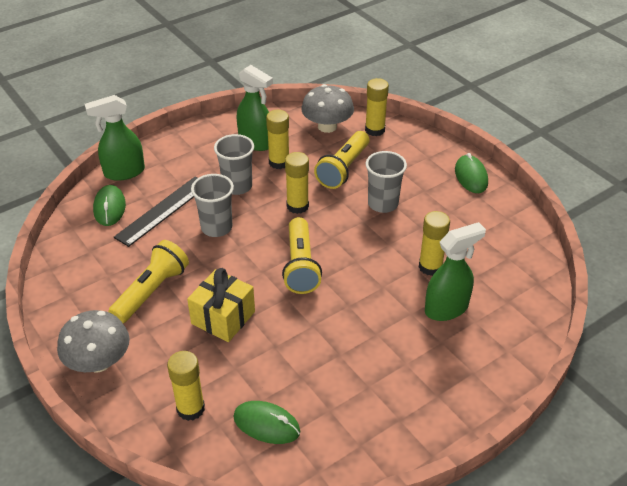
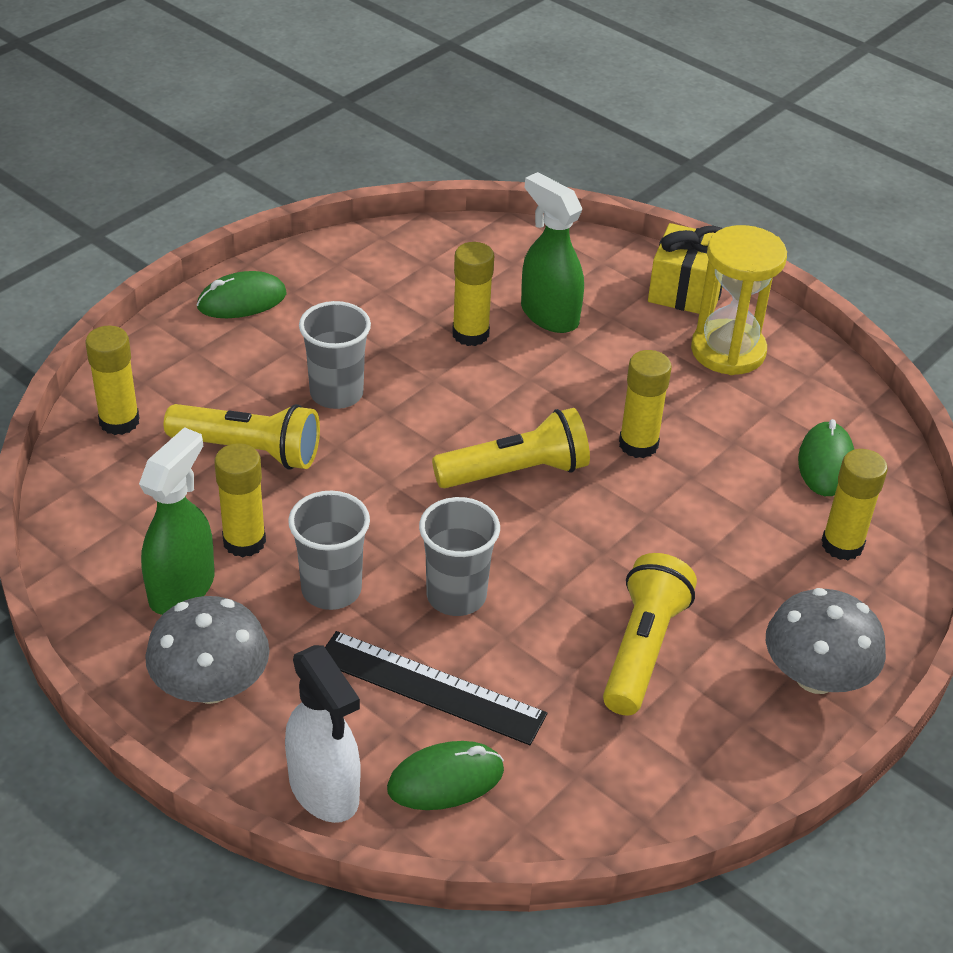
camera: 105 degrees left, 0 degrees up
(124, 172) = (324, 790): green spray bottle -> white spray bottle
(151, 291) = (642, 649): yellow flashlight -> yellow flashlight turned 90 degrees clockwise
(223, 317) = (662, 544): yellow gift -> yellow gift (686, 291)
(297, 206) = (368, 497): yellow glue stick -> yellow glue stick (638, 444)
(327, 126) = (114, 488): grey mushroom -> grey mushroom (211, 685)
(396, 400) = (728, 351): none -> yellow hourglass

